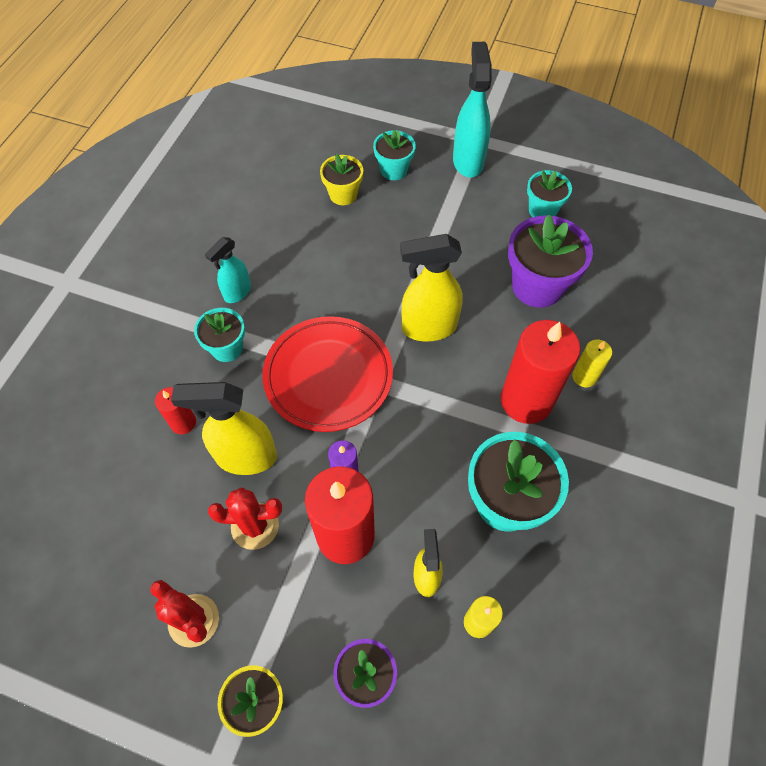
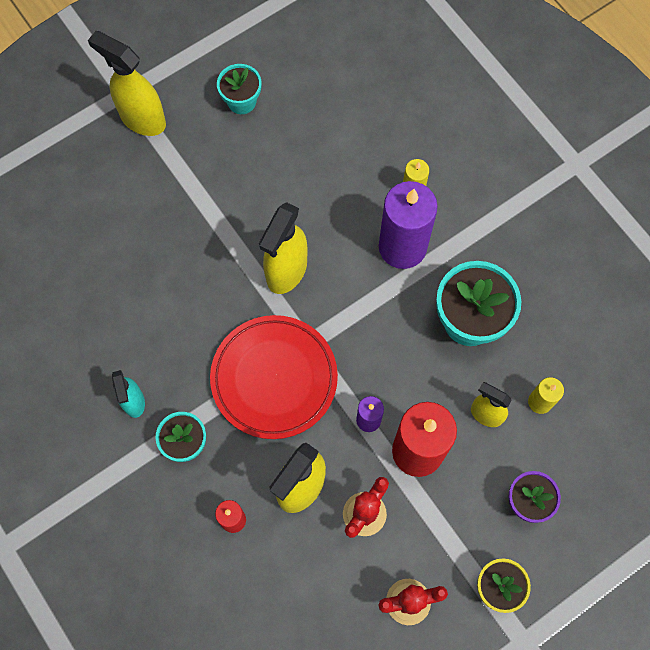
camera: 55 degrees left, 10 degrees up
(343, 194) = (95, 246): yellow flower pot -> none
(394, 170) = (102, 186): turquoise flower pot -> none
(468, 161) = (142, 119): turquoise spray bottle -> yellow spray bottle
(526, 401) = (402, 247): red candle -> purple candle
(537, 286) = (311, 162): purple flower pot -> none

